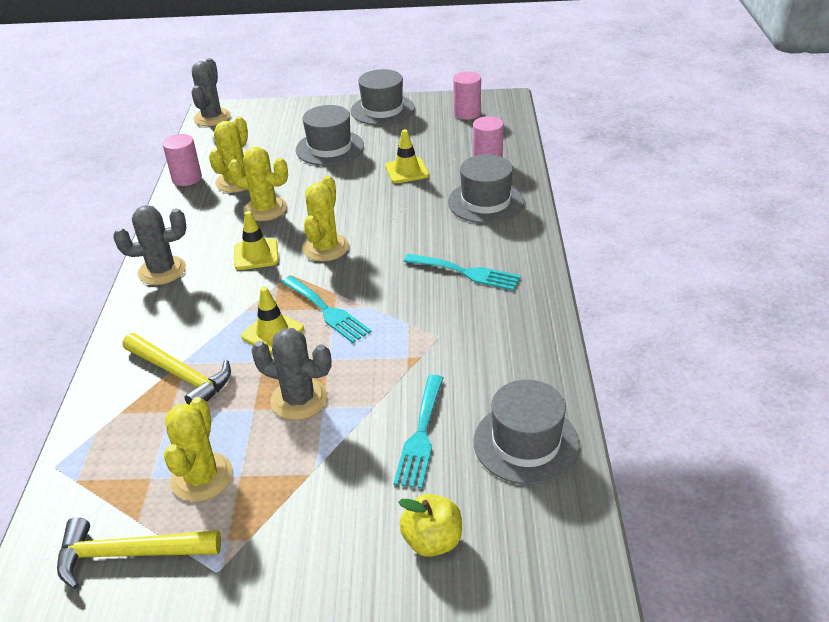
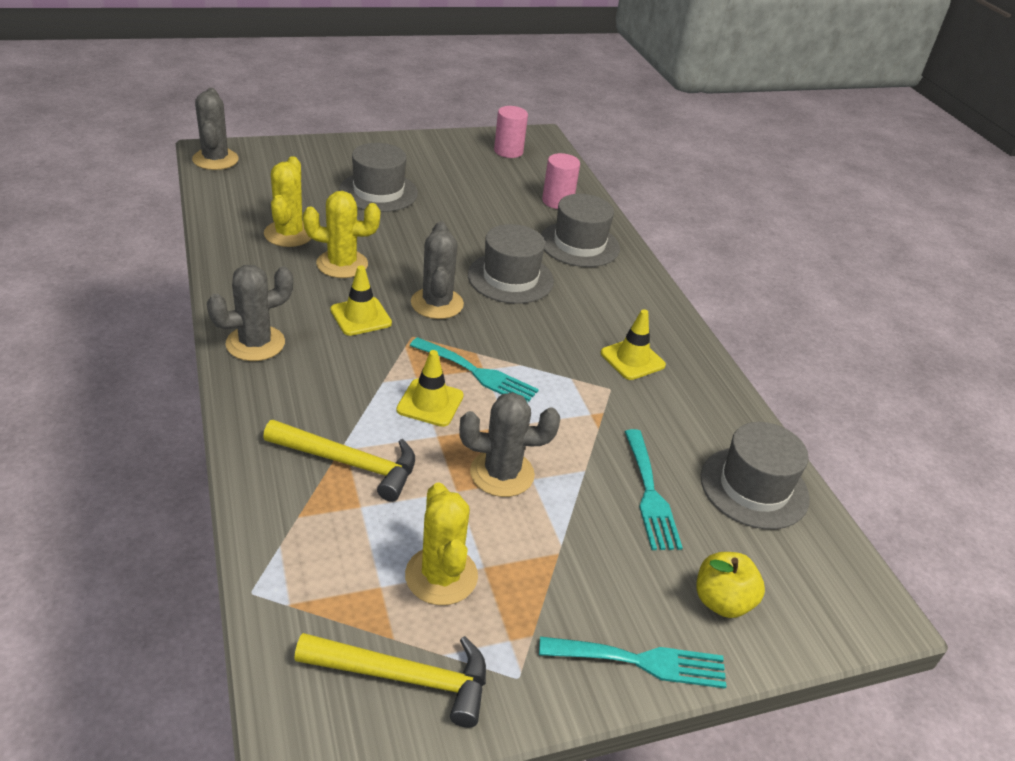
camera: 25 degrees left, 0 degrees up
(129, 554) = (405, 678): yellow hammer -> yellow hammer turned 150 degrees counterclockwise
(187, 178) = (224, 232): pink cylinder -> none
(325, 248) = (437, 303): yellow cactus -> grey cactus
(382, 110) = (414, 148): grey hat -> grey hat (510, 278)
(407, 171) = (479, 214): yellow traffic cone -> yellow traffic cone (632, 359)
(466, 272) = (601, 320): turquoise fork -> turquoise fork (641, 661)

